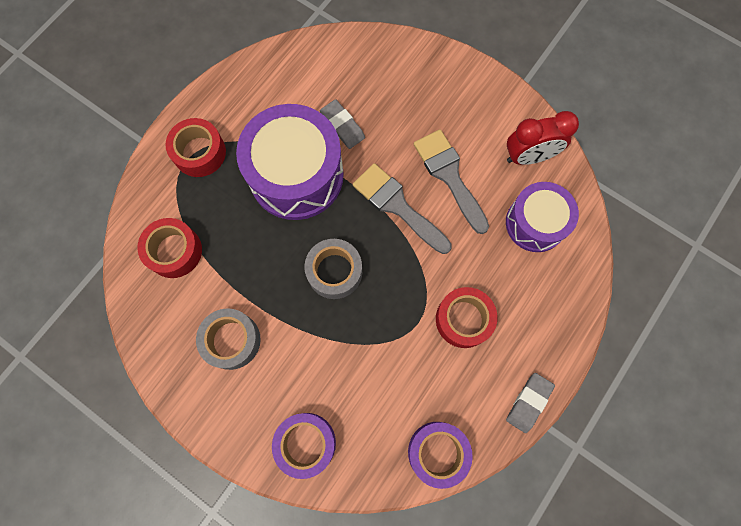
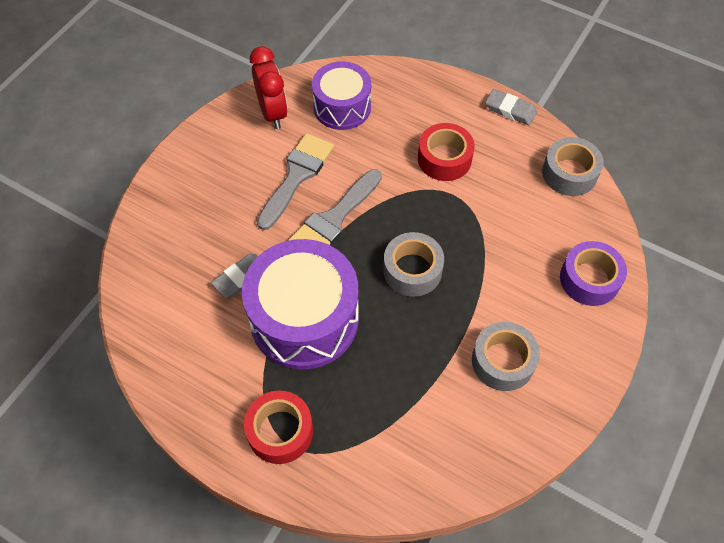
camera: 95 degrees left, 15 degrees down
(174, 251) = (410, 440): red tape -> none
(437, 452) = (569, 173): purple tape -> grey tape
(449, 176) = (297, 176): grey brush -> grey brush turned 150 degrees clockwise

